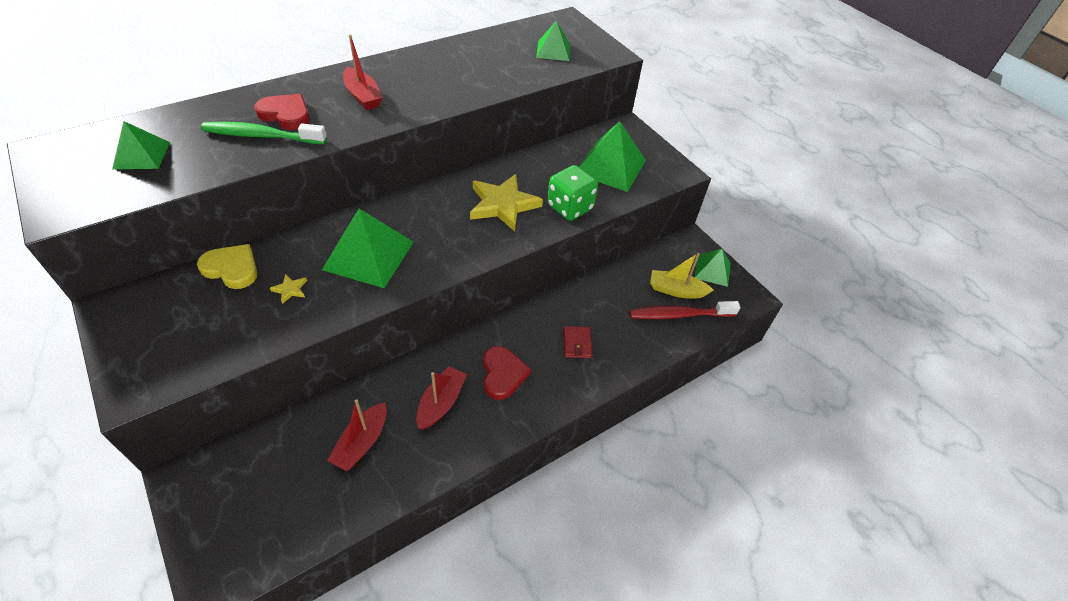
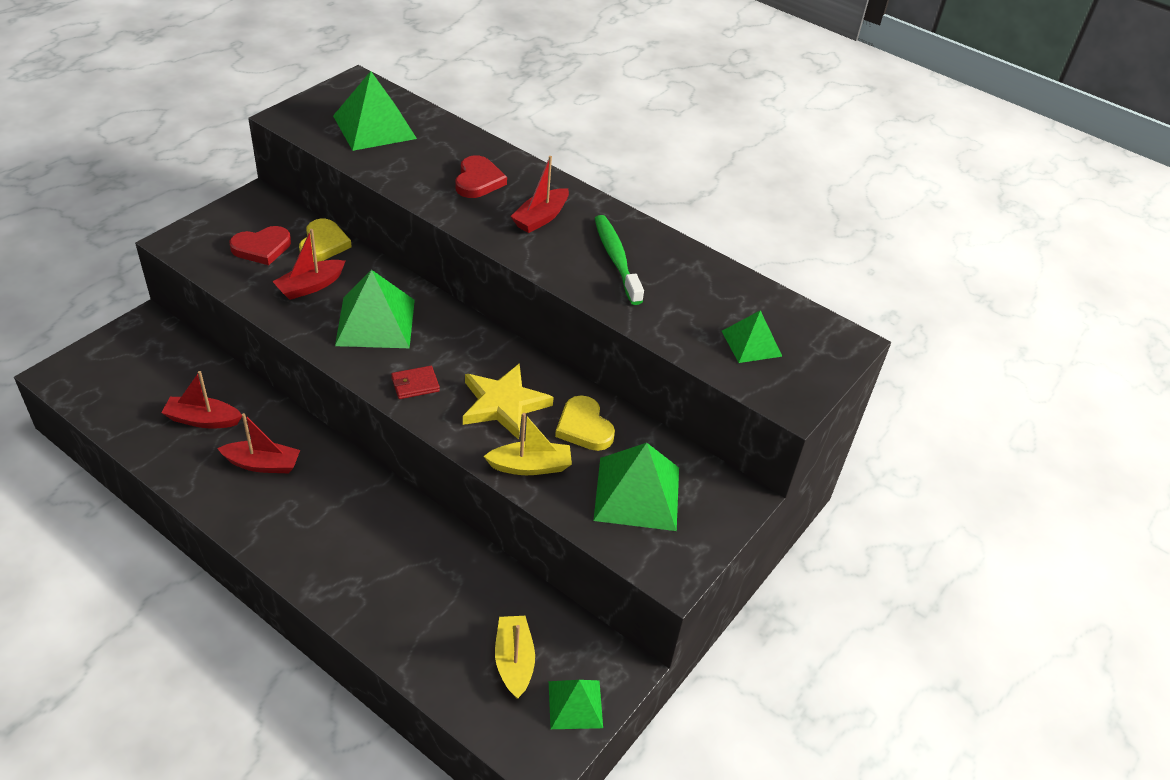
camera: 70 degrees right, 5 degrees down
(141, 155) = (374, 127): green pyramid -> green pyramid, size x1.67
(261, 136) = (436, 177): green toothbrush -> green toothbrush (616, 259)
(290, 289) = (310, 286): yellow star -> red boat
(503, 374) = (314, 505): red heart -> red heart (262, 248)
(543, 172) = (584, 427): none -> yellow heart
(570, 207) = (530, 466): green dice -> yellow boat
(577, 343) = (380, 565): red wallet -> red wallet (415, 384)
(679, 315) = (469, 671): red toothbrush -> none

